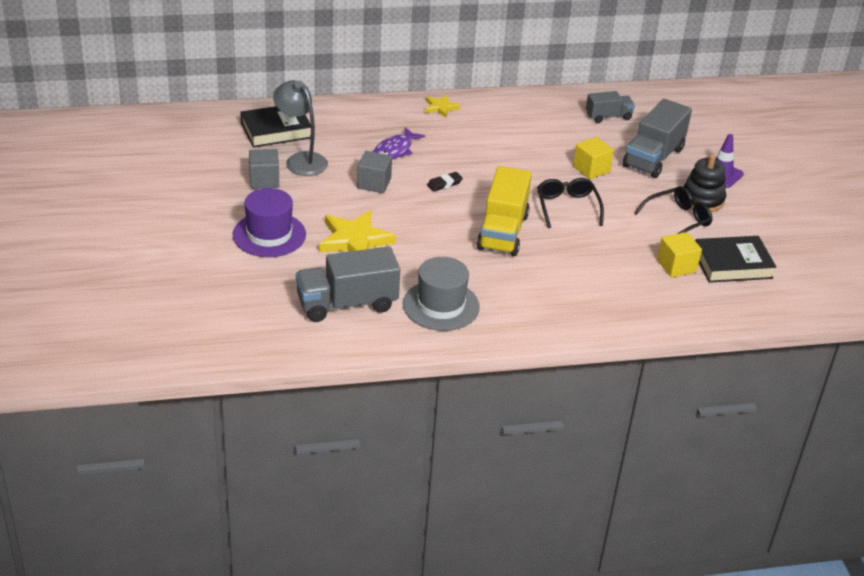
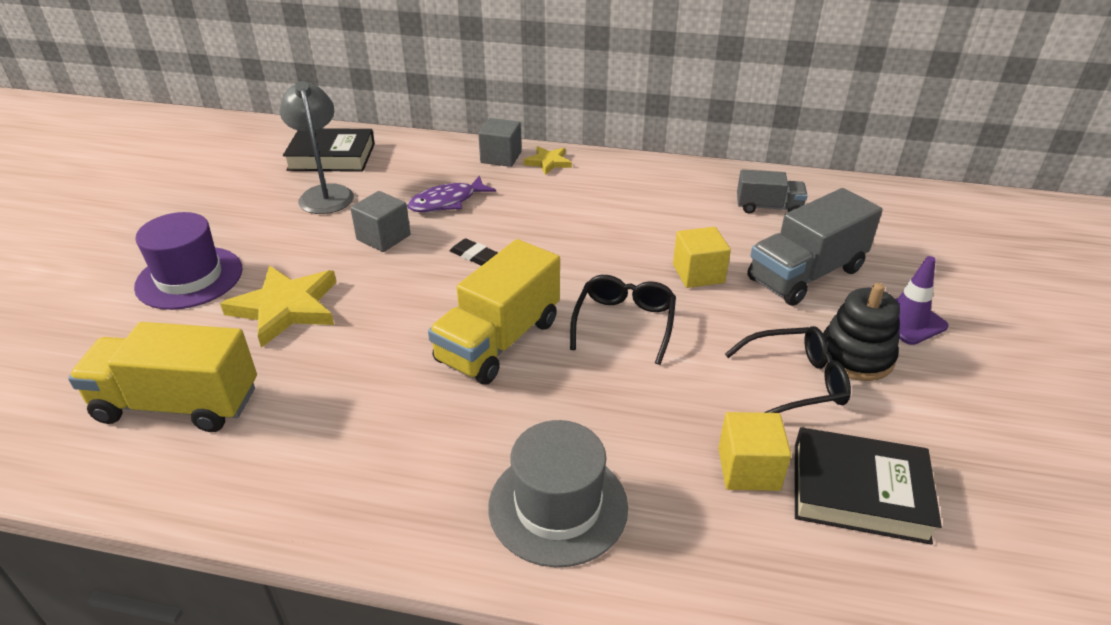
camera: 25 degrees right, 0 degrees up
(264, 180) = (258, 209): grey cube -> grey cube (501, 157)
(347, 304) = (178, 404): grey truck -> yellow truck
(441, 305) = (305, 443): grey hat -> grey hat (558, 506)
(444, 184) = (473, 255): black eraser -> black eraser turned 45 degrees clockwise

